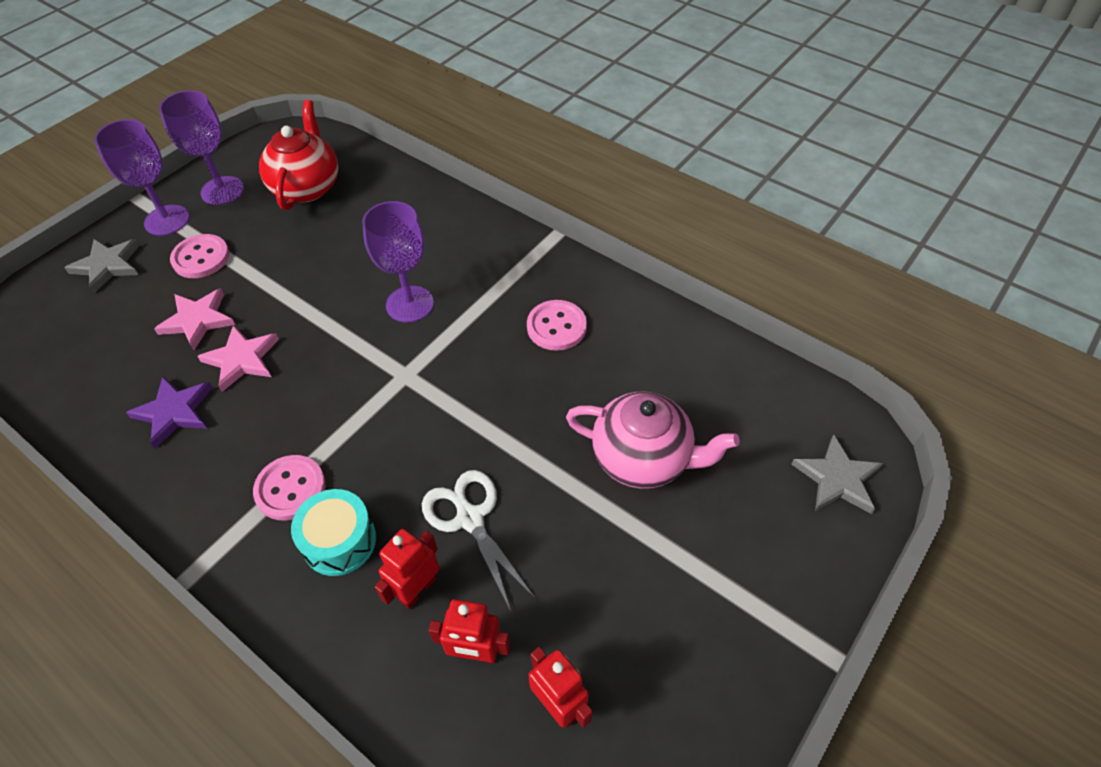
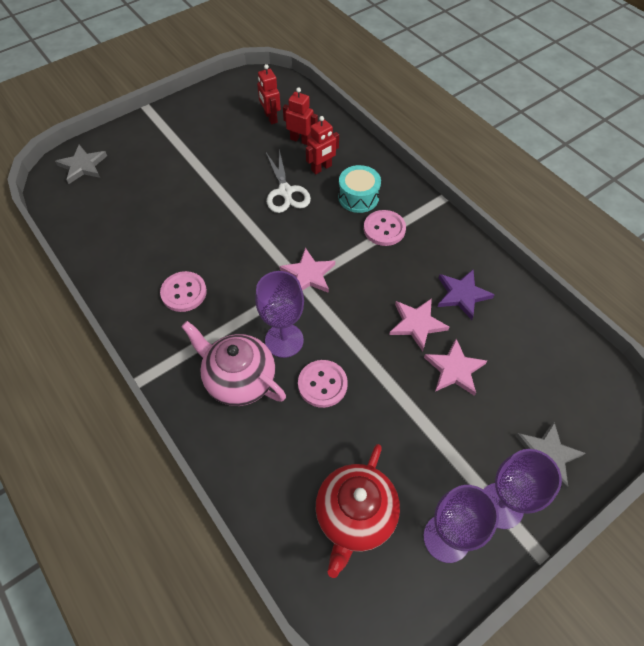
camera: 165 degrees left, 5 degrees up
(201, 258) = (459, 440): pink button -> pink button (322, 384)
(398, 388) = (308, 274): none -> pink star
(643, 458) = (177, 198): pink teapot -> pink teapot (239, 379)

